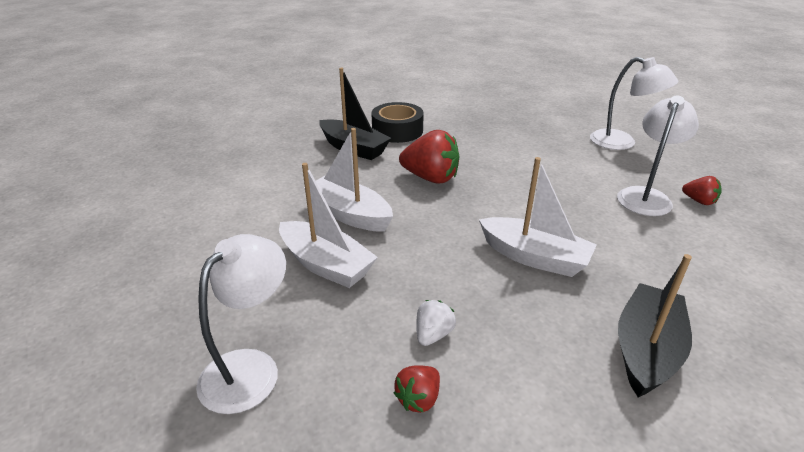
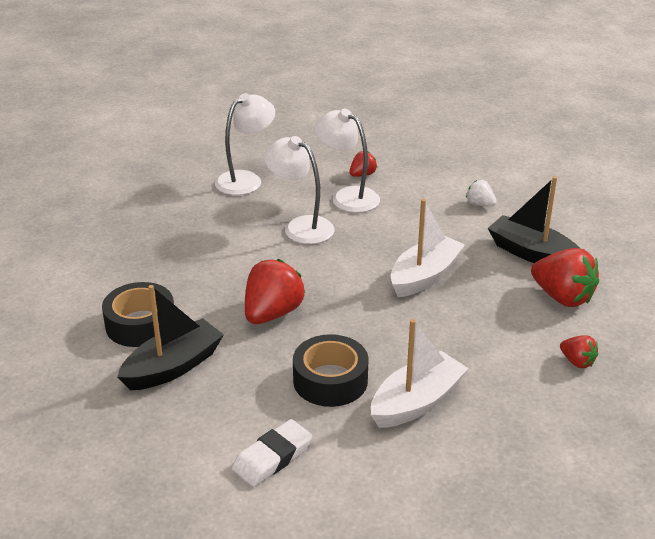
camera: 80 degrees left, 0 degrees up
(250, 367) = (549, 452): white lamp -> white lamp (300, 226)
(257, 198) = (272, 457): none -> white eraser
(349, 214) = (330, 380): white boat -> black tape
(433, 334) = (514, 346): white strawberry -> white strawberry (480, 204)
(558, 384) = (562, 297): none -> red strawberry

